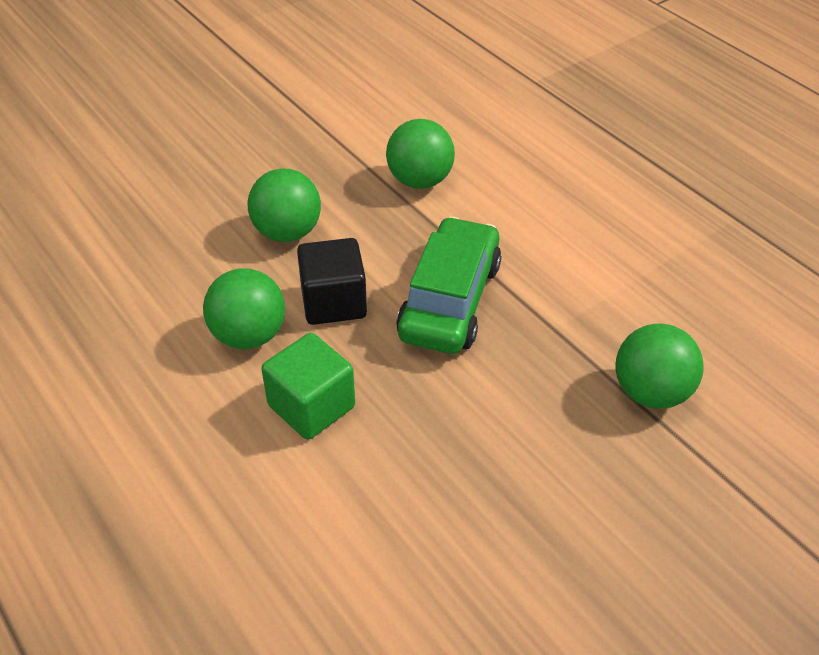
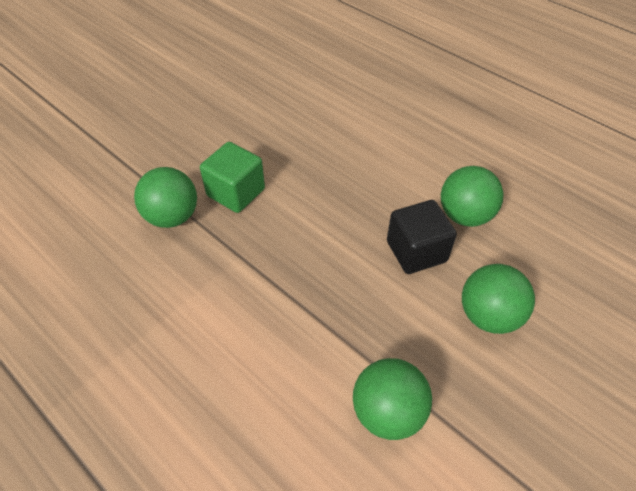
camera: 170 degrees right, 5 degrees up
(311, 406) = (398, 176): green cube -> green cube (236, 192)
(450, 300) = (325, 267): green car -> none

